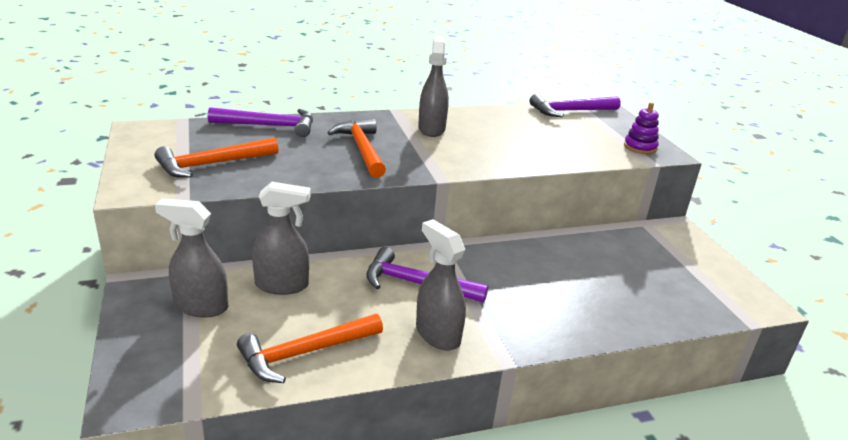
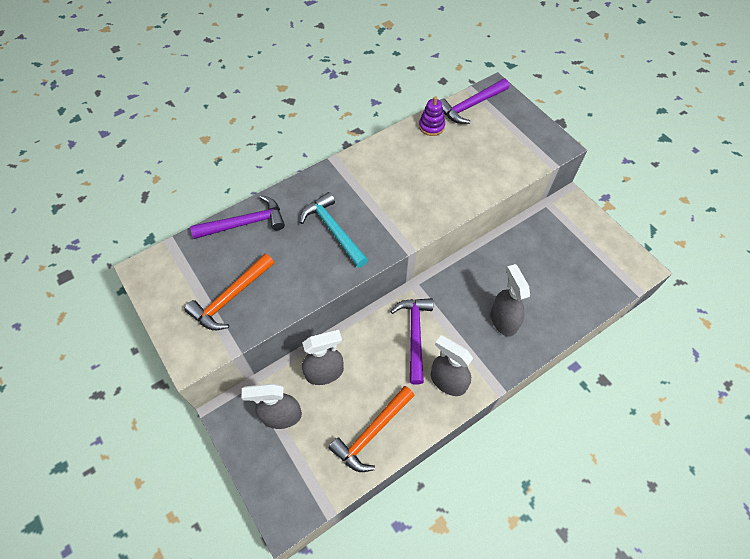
camera: 15 degrees left, 30 degrees up
(361, 149) = (333, 230): orange hammer -> turquoise hammer
(417, 284) = (414, 335): purple hammer -> purple hammer turned 90 degrees clockwise
(431, 129) = (373, 177): grey spray bottle -> grey spray bottle (503, 320)
(640, 147) = (538, 144): purple stacking toy -> purple stacking toy (431, 126)

